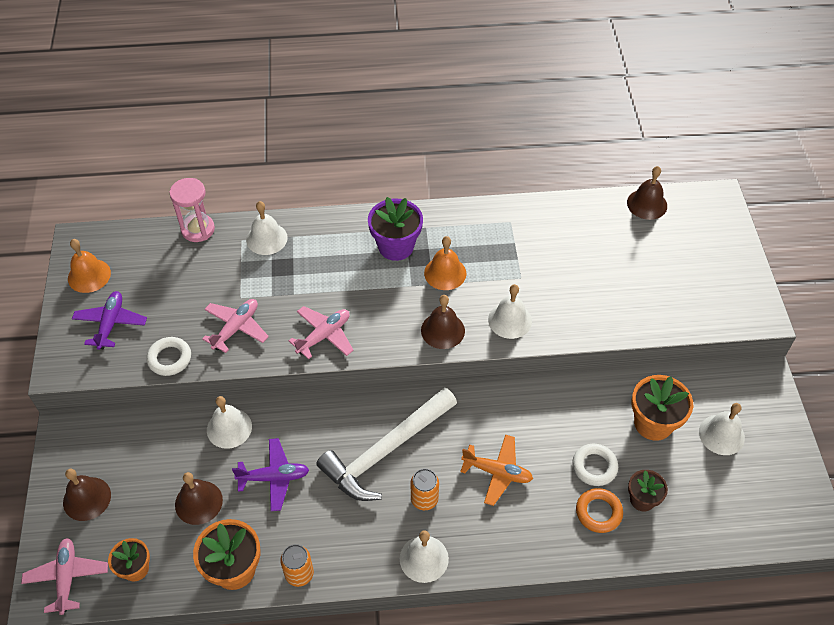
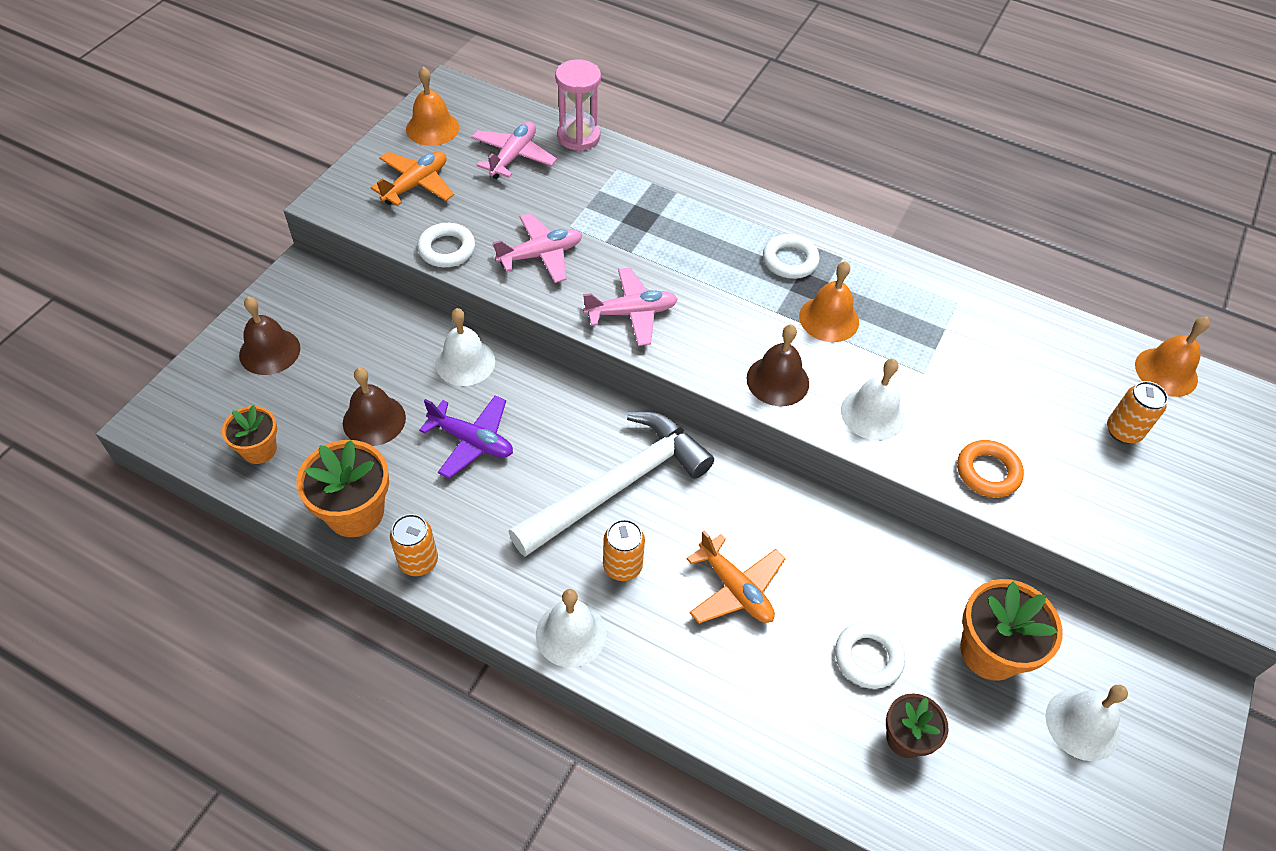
camera: 30 degrees right, 0 degrees up
(67, 577) = (189, 418): pink plane -> pink plane (513, 156)
(111, 324) = (416, 184): purple plane -> orange plane
(266, 238) = (646, 181): white bell -> none
(386, 451) = (618, 485): white hammer -> white hammer turned 150 degrees clockwise
(396, 246) = (790, 260): purple flower pot -> white ring
(598, 512) = (833, 717): orange ring -> orange ring (987, 472)
(647, 204) = (1166, 372): brown bell -> orange bell
(647, 254) = (1123, 431): none -> orange can

